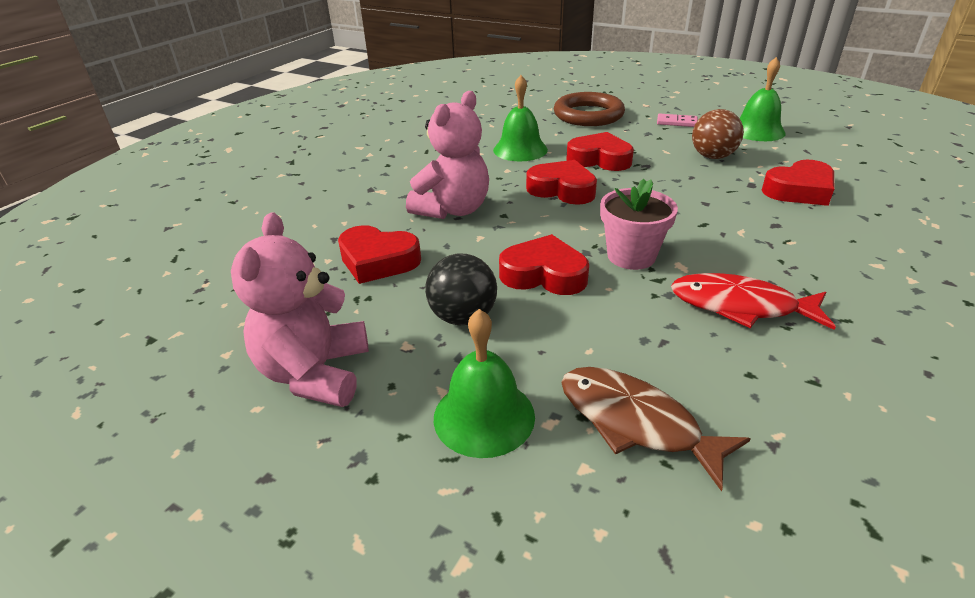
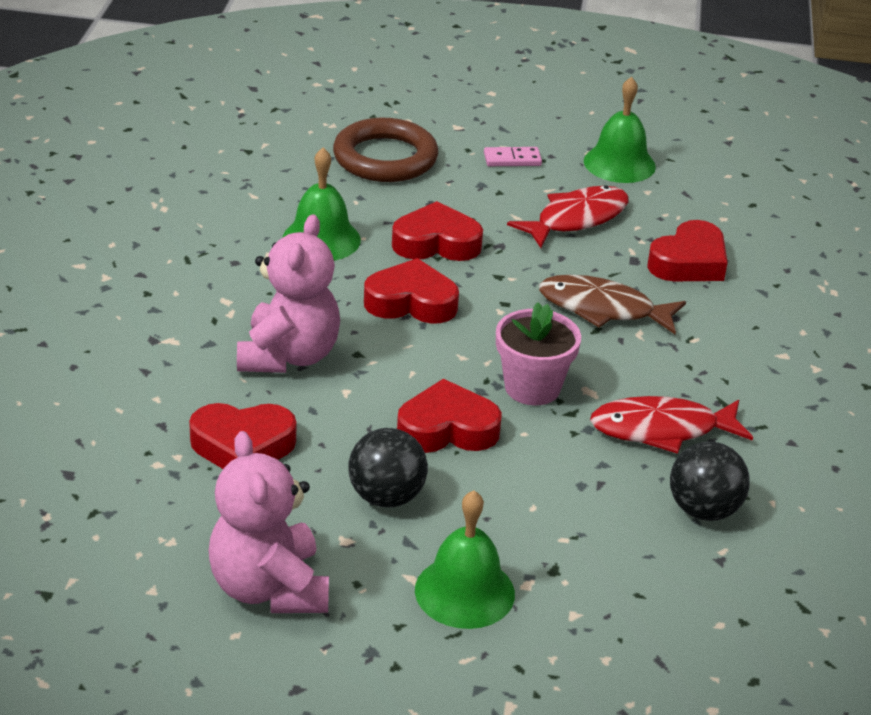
camera: 25 degrees left, 0 degrees up
(635, 422) = (602, 566): brown fish -> brown fish (603, 309)
(712, 157) = (576, 219): brown ball -> red fish
(766, 387) = (703, 510): none -> black ball

